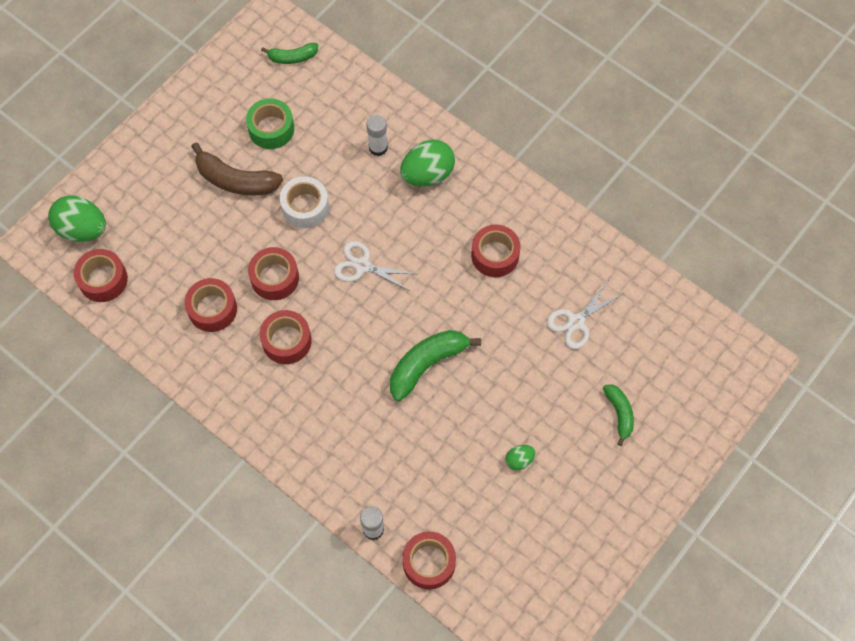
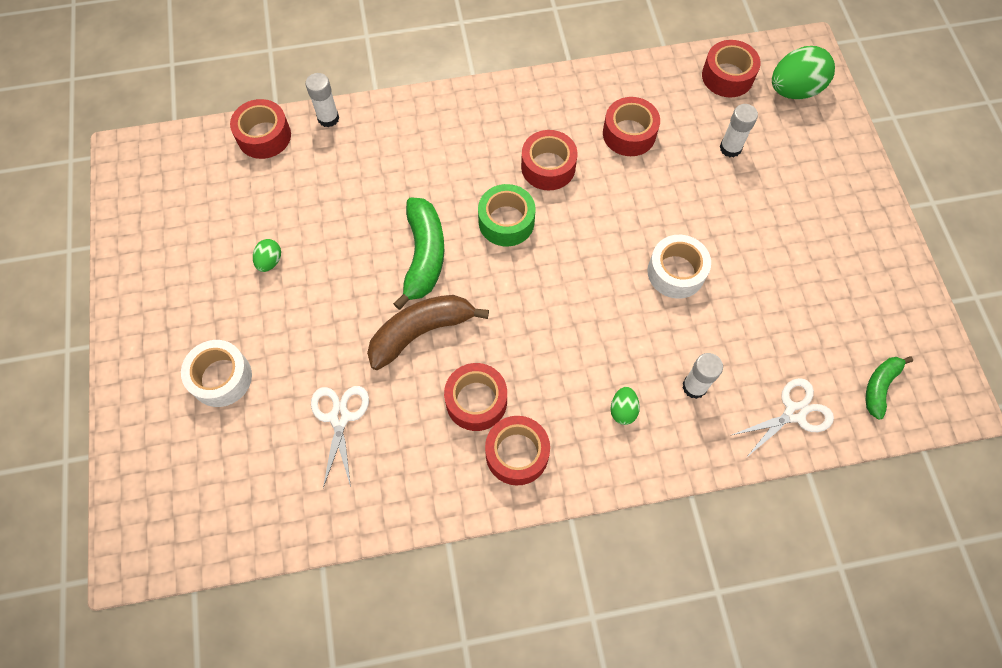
camera: 130 degrees right, 0 degrees up
(172, 237) = (730, 148): none -> white glue stick
(235, 180) = (755, 234): brown banana -> brown banana (421, 332)
(271, 129) = (795, 304): green tape -> green tape (506, 221)
(274, 278) = (619, 198): red tape -> red tape (517, 454)
(362, 265) = (570, 276): white scissors -> white scissors (794, 413)
(427, 174) = (623, 410): green egg -> green egg, size x0.49
(619, 414) = (221, 378): green banana -> white tape

